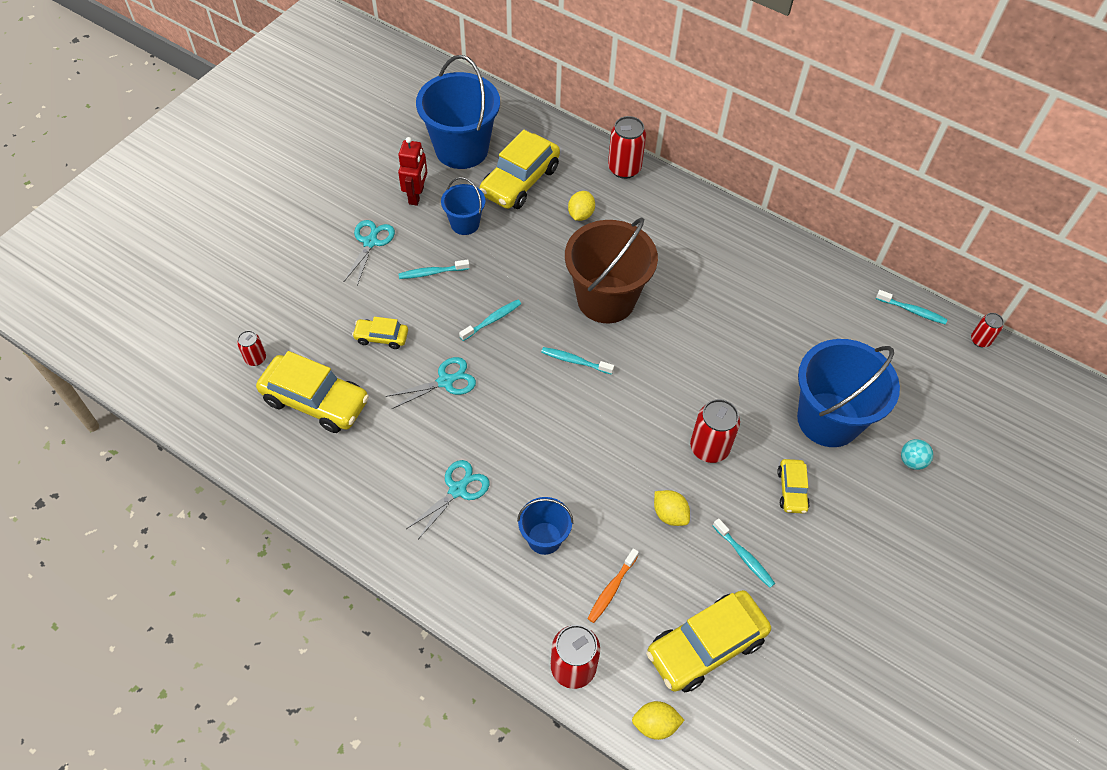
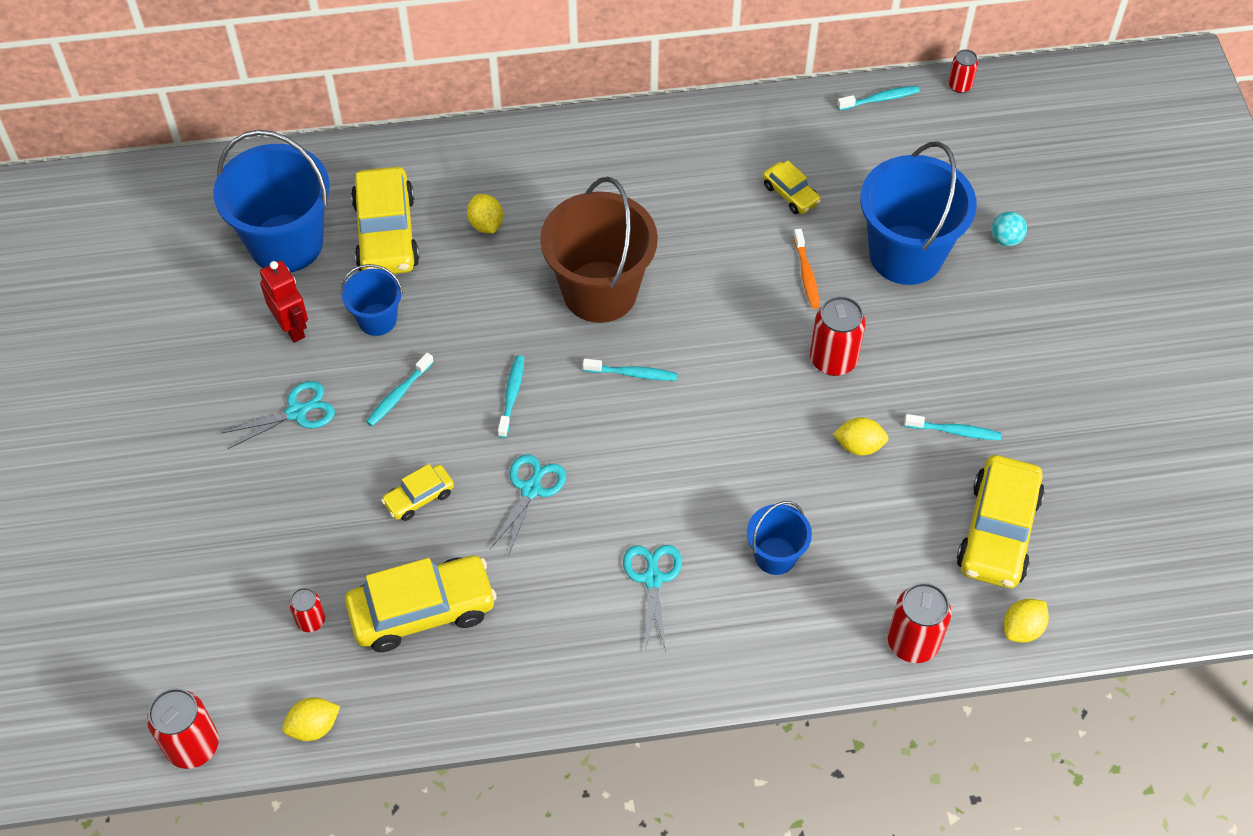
camera: 40 degrees left, 0 degrees up
(195, 417) = (313, 727): none -> yellow lemon
(370, 242) = (297, 412): turquoise scissors -> turquoise scissors turned 90 degrees clockwise
(575, 361) = (633, 374): turquoise toothbrush -> turquoise toothbrush turned 150 degrees counterclockwise
(611, 589) = (876, 550): orange toothbrush -> orange toothbrush (806, 274)
(624, 168) = (479, 145): red can -> red can (192, 745)
(792, 490) = (936, 342): yellow car -> yellow car (791, 194)

